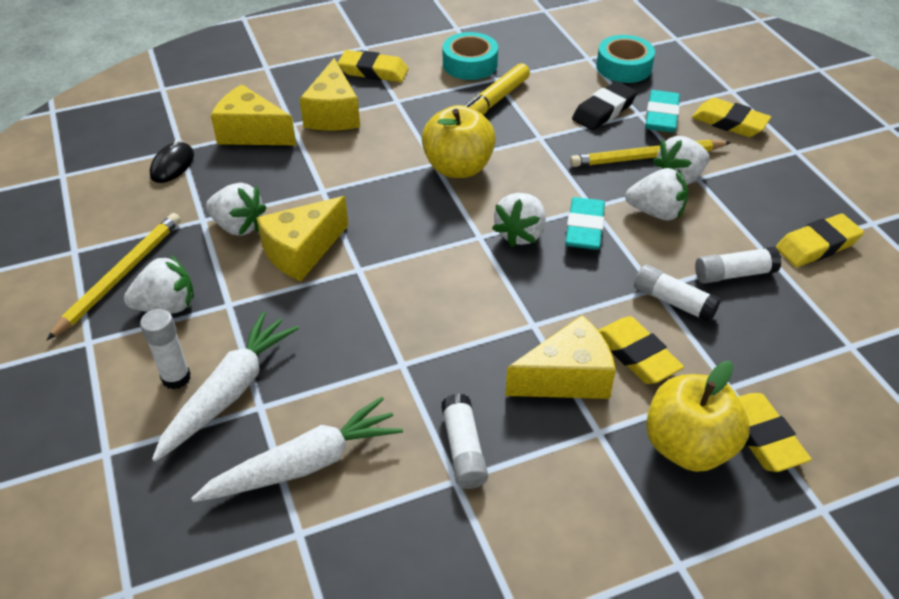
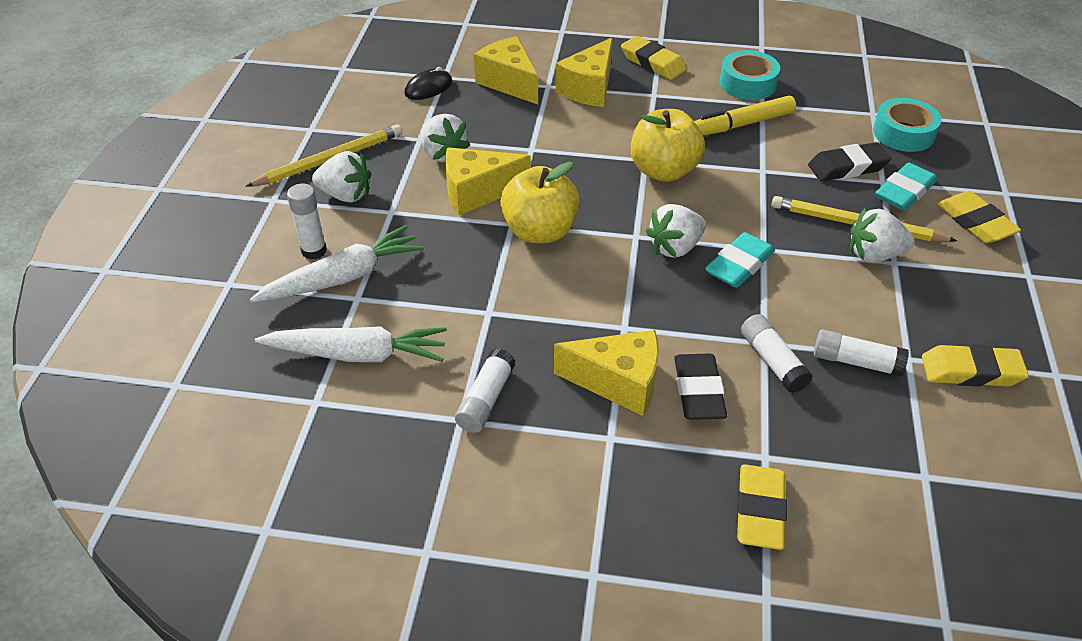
camera: 30 degrees right, 0 degrees up
(637, 355) = (698, 391): yellow eraser -> black eraser
(656, 212) = (822, 277): white strawberry -> none
(688, 446) = (682, 486): yellow apple -> yellow apple (540, 231)

